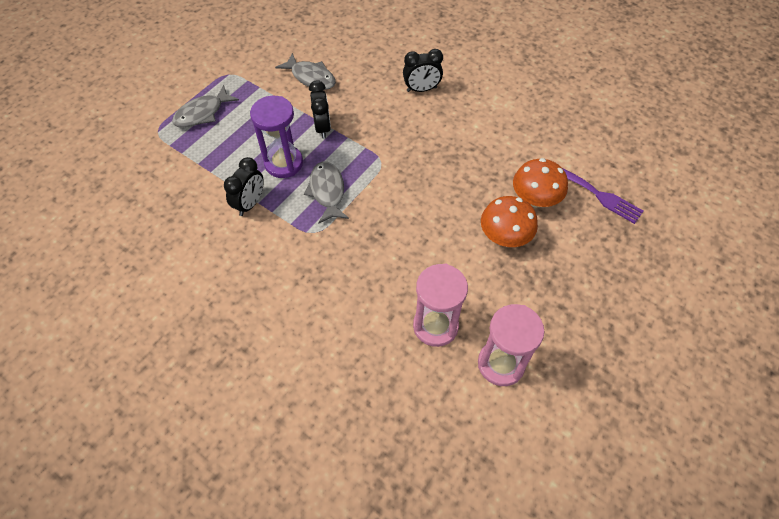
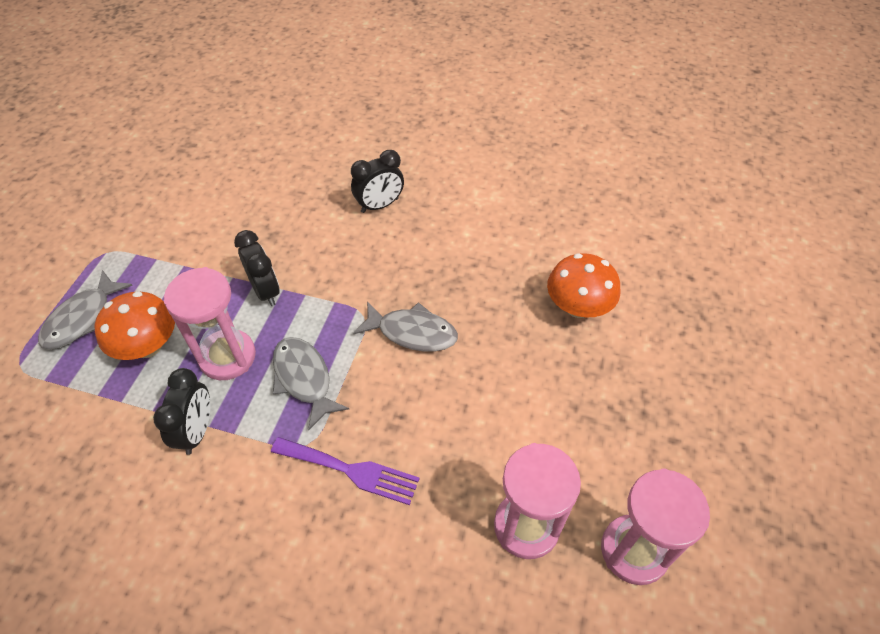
camera: 20 degrees left, 5 degrees down
(284, 163) = (227, 357): purple hourglass -> pink hourglass
(311, 77) = (226, 227): grey fish -> grey fish (412, 332)
(504, 236) = (562, 368): orange mushroom -> orange mushroom (148, 346)
(599, 195) = (651, 279): purple fork -> purple fork (351, 470)

